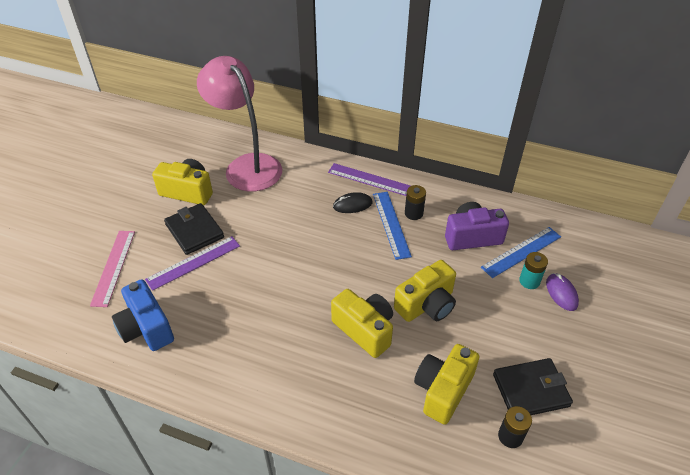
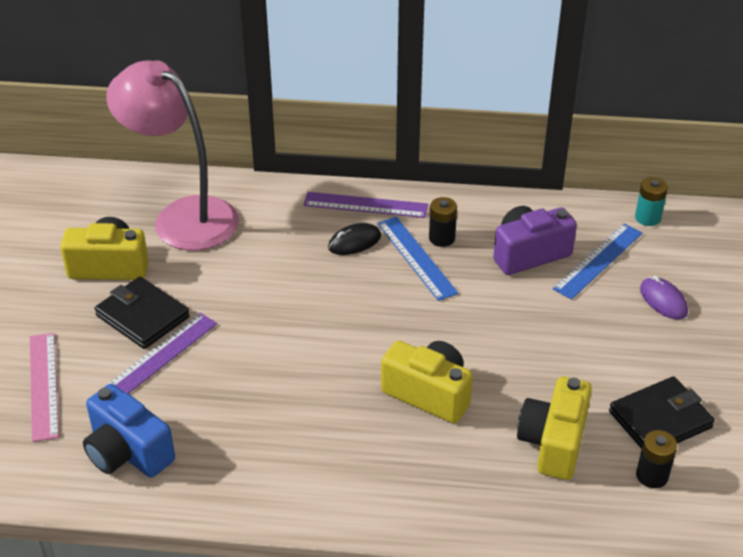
camera: 15 degrees left, 5 degrees down
(426, 305) = (498, 348): yellow camera -> none
(529, 281) = (619, 294): turquoise battery -> turquoise battery (647, 218)

